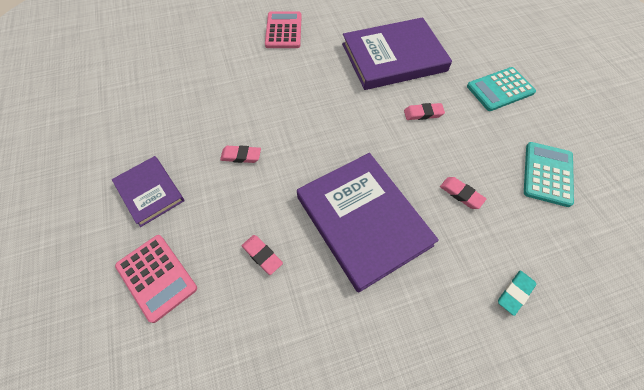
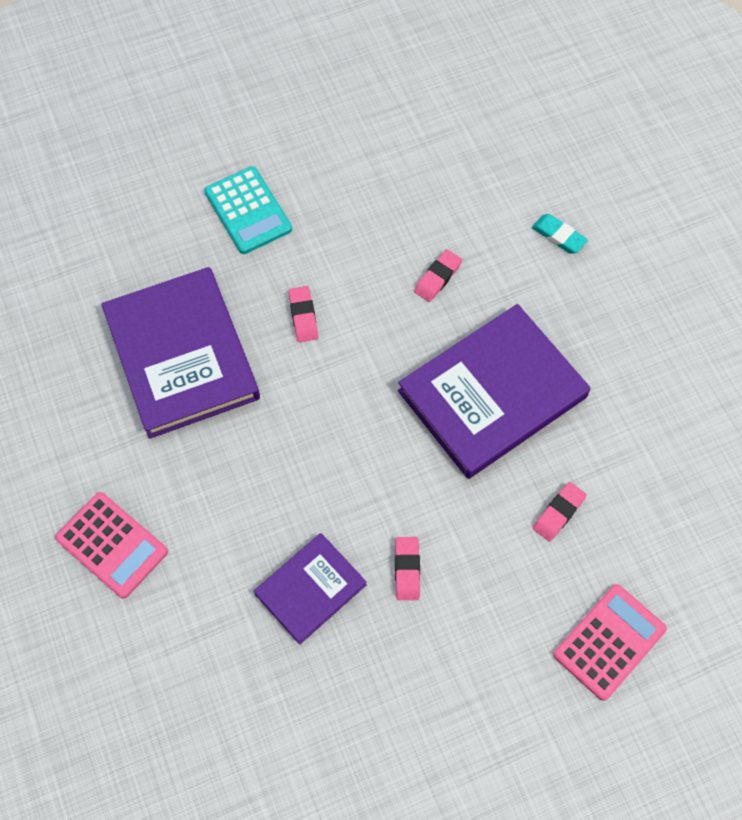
camera: 95 degrees left, 5 degrees up
(150, 192) = (486, 692): purple book -> purple book (310, 589)
(283, 30) = (112, 545): pink calculator -> pink calculator turned 135 degrees counterclockwise
(547, 174) = (395, 177): turquoise calculator -> none

